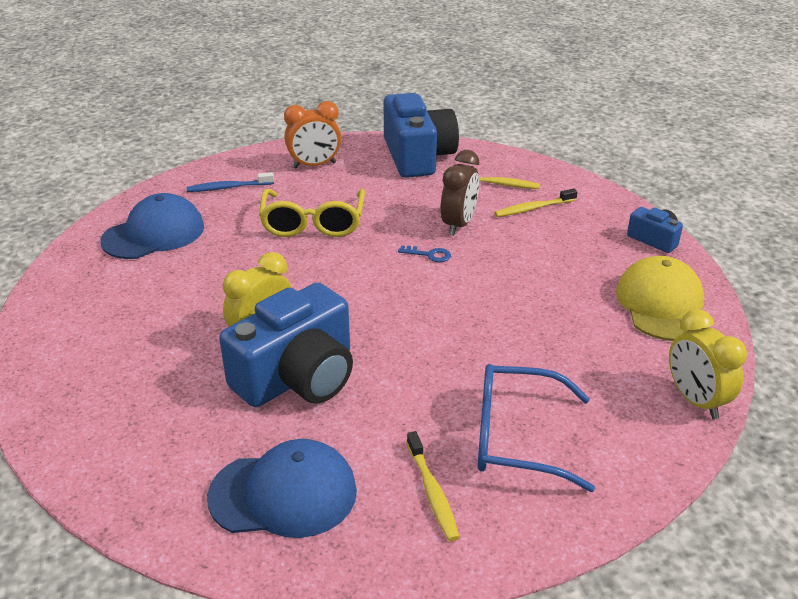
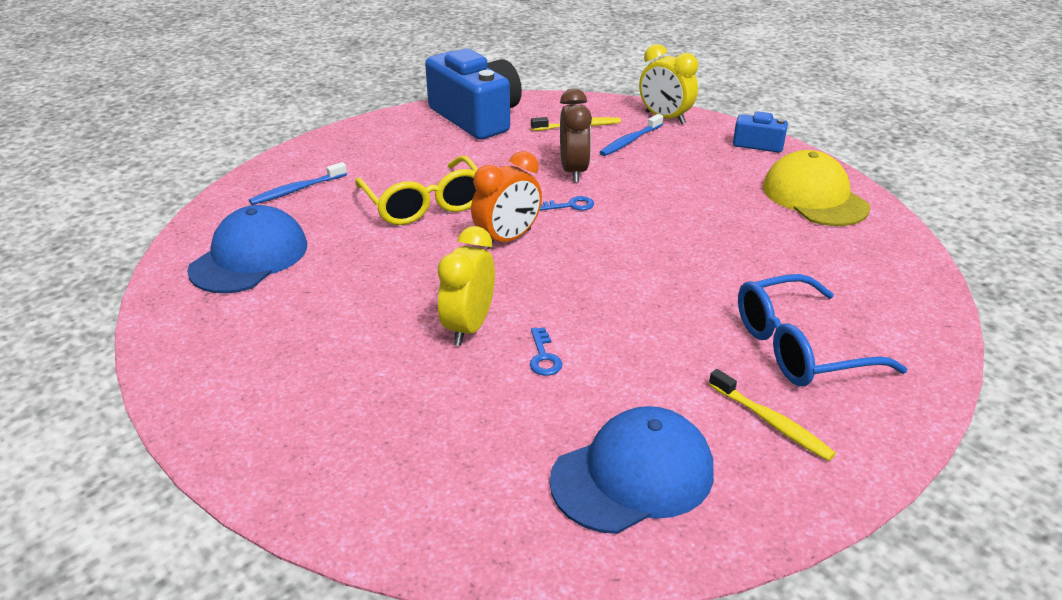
camera: 25 degrees left, 0 degrees up
(298, 377) = (544, 357): blue camera -> blue key
(314, 165) = (375, 148): orange clock -> orange clock (507, 239)
(533, 208) = (630, 141): yellow toothbrush -> blue toothbrush
(695, 400) = (912, 269): yellow clock -> yellow clock (665, 118)

